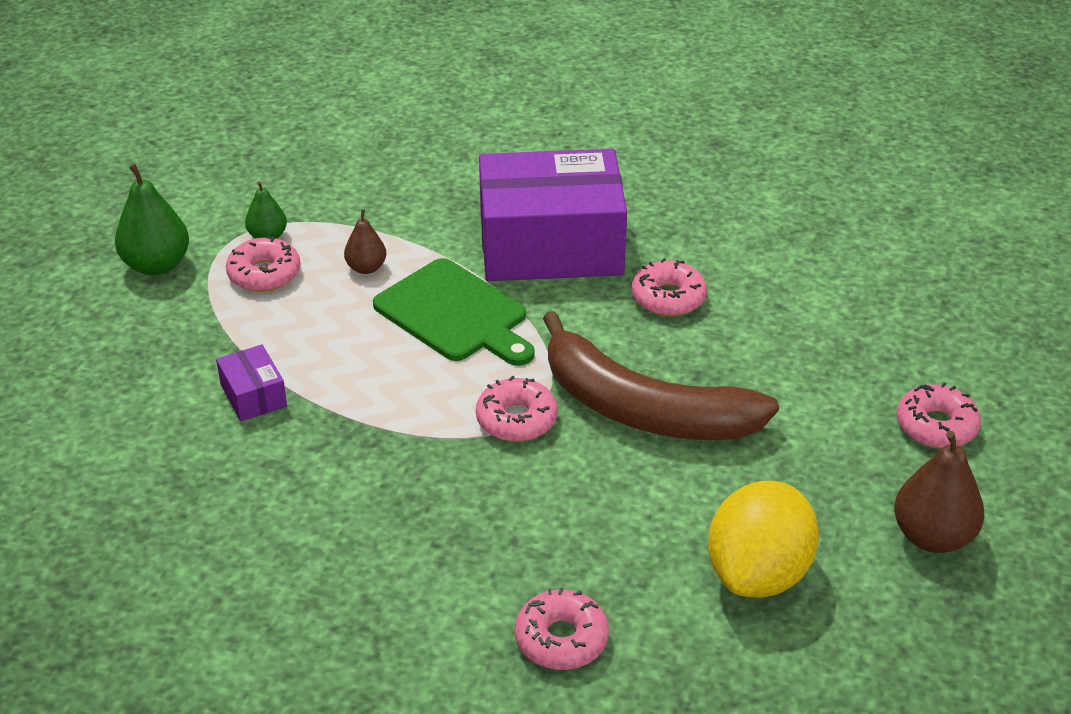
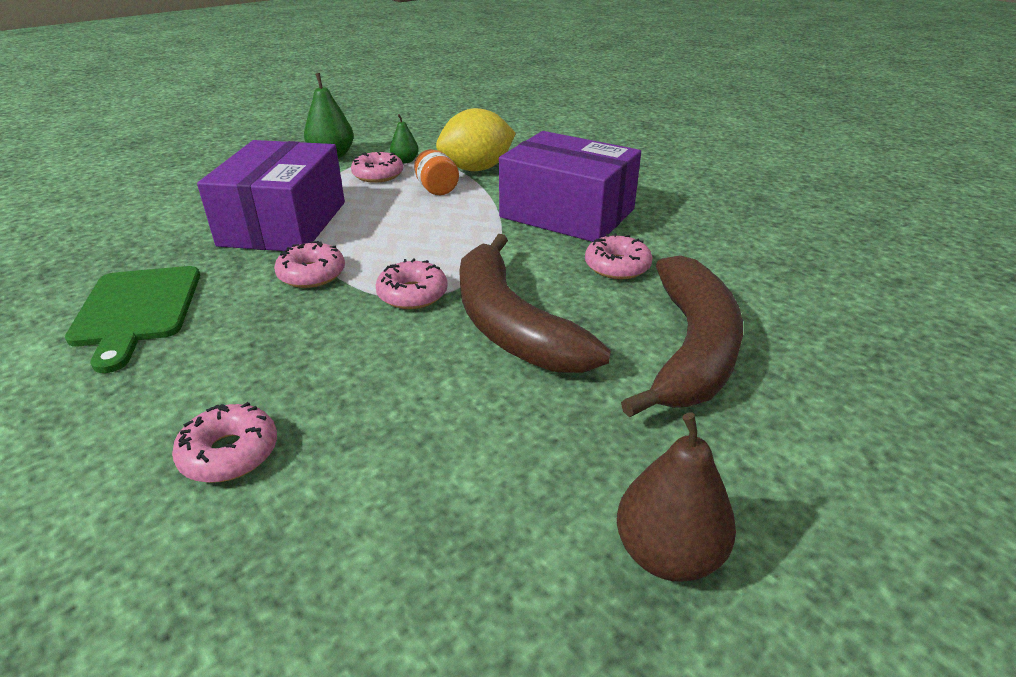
camera: 35 degrees right, 5 degrees down
(253, 395) = (284, 223): purple box -> purple box, size x2.46
(366, 268) = (437, 189): brown pear -> orange jar
(455, 314) = (456, 226): green cutting board -> green cutting board (137, 310)
(758, 574) = (450, 491): yellow lemon -> yellow lemon (476, 169)
(810, 363) = (691, 349): none -> brown banana
(936, 426) = (774, 450): pink donut -> pink donut (312, 274)

